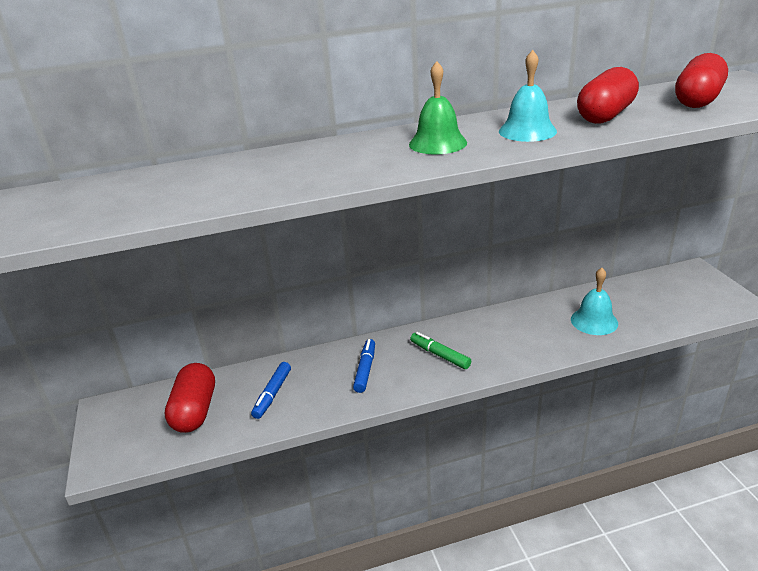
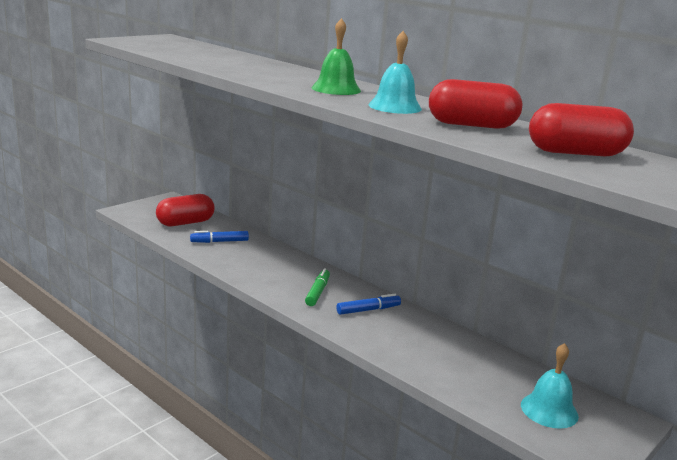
camera: 55 degrees right, 10 degrees down
(365, 370) = (272, 267): blue marker -> blue marker (368, 310)
(594, 321) = (445, 361): turquoise bell -> turquoise bell (549, 410)

